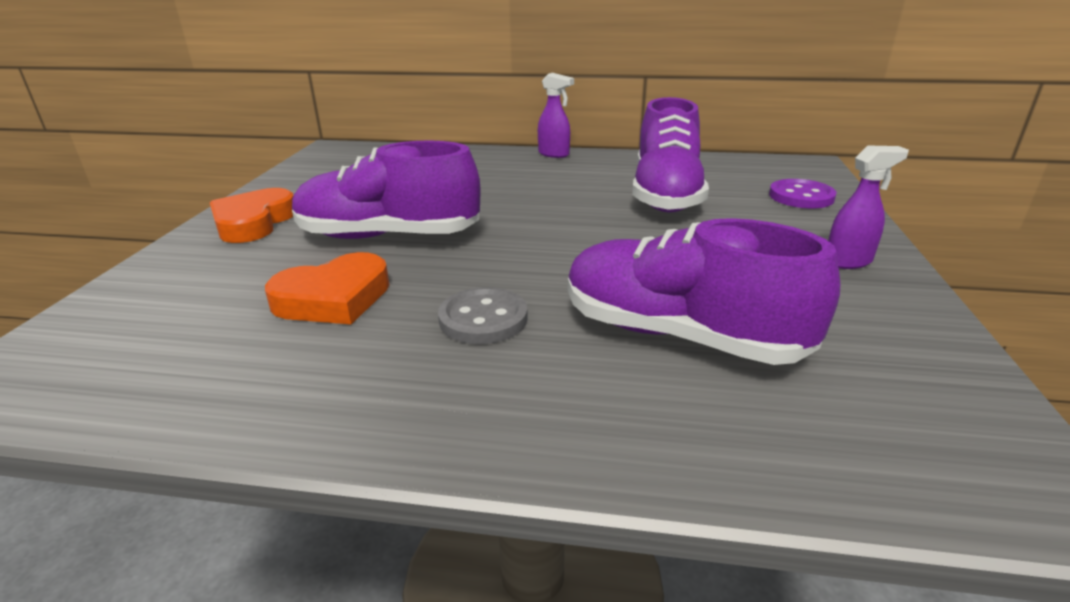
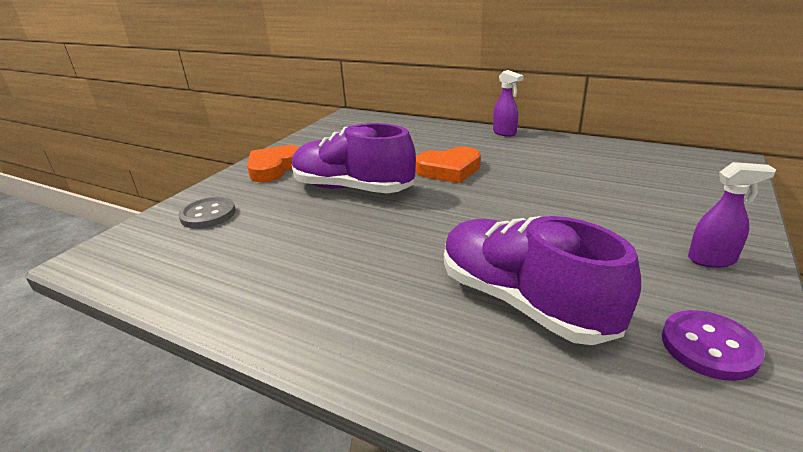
camera: 20 degrees right, 0 degrees up
(334, 298) = (296, 231): orange heart -> orange heart (449, 170)
(483, 319) = (384, 262): grey button -> grey button (208, 215)
(665, 194) = (577, 177): purple shoe -> none
(801, 196) = (702, 192): purple button -> purple button (709, 347)

